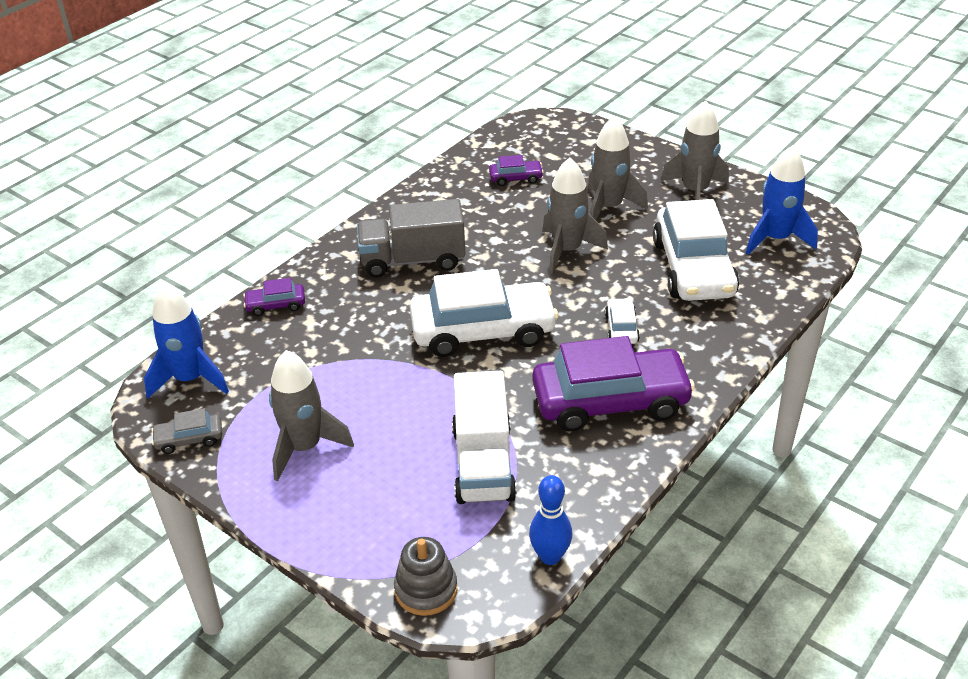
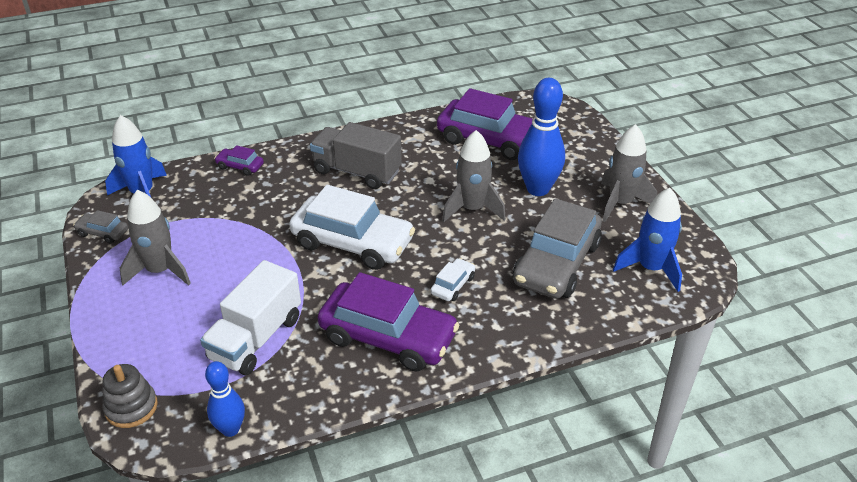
camera: 30 degrees right, 0 degrees up
(516, 178) = (490, 140): purple car -> purple car, size x2.29
(609, 207) = (538, 189): grey rocket -> blue bowling pin
(693, 268) = (556, 263): white car -> grey car

